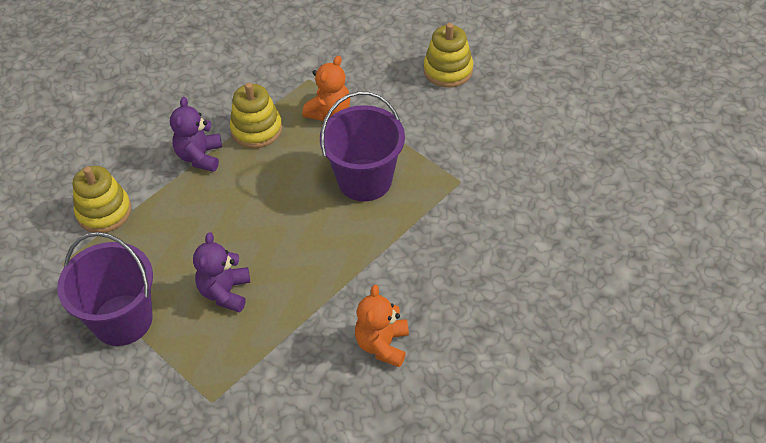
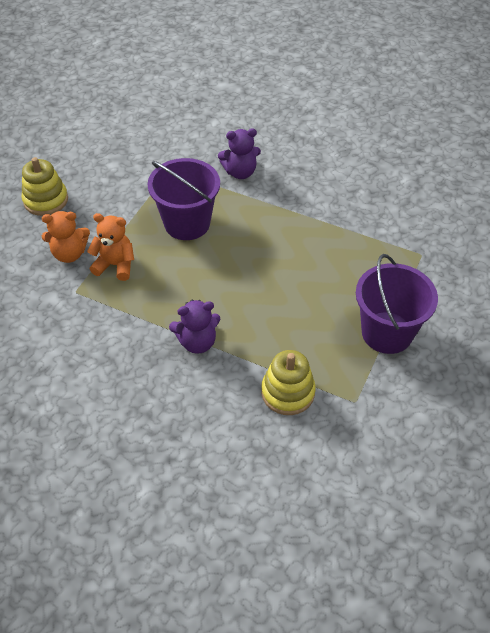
camera: 110 degrees left, 0 degrees up
(225, 292) = (330, 276): purple teddy bear -> purple teddy bear (240, 172)
(256, 129) = (151, 310): yellow stacking toy -> none
(382, 345) = (330, 180): orange teddy bear -> orange teddy bear (69, 254)

